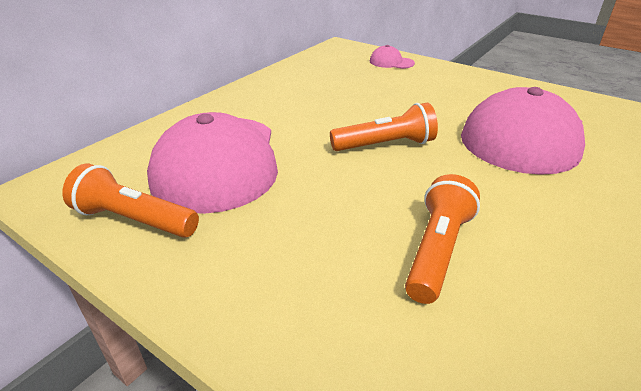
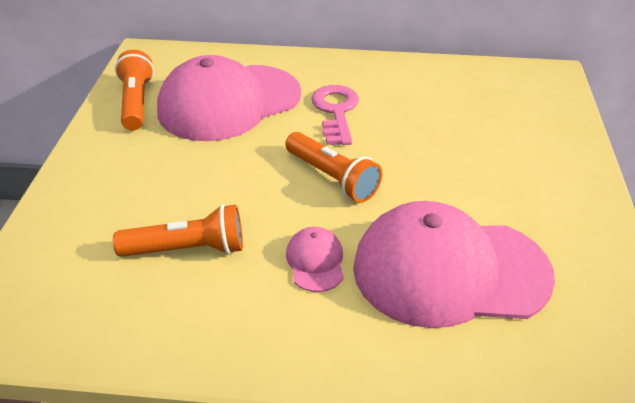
camera: 60 degrees right, 5 degrees up
(296, 118) = (335, 111): none -> pink key
(391, 62) = (547, 124): pink cap -> pink cap (315, 261)

